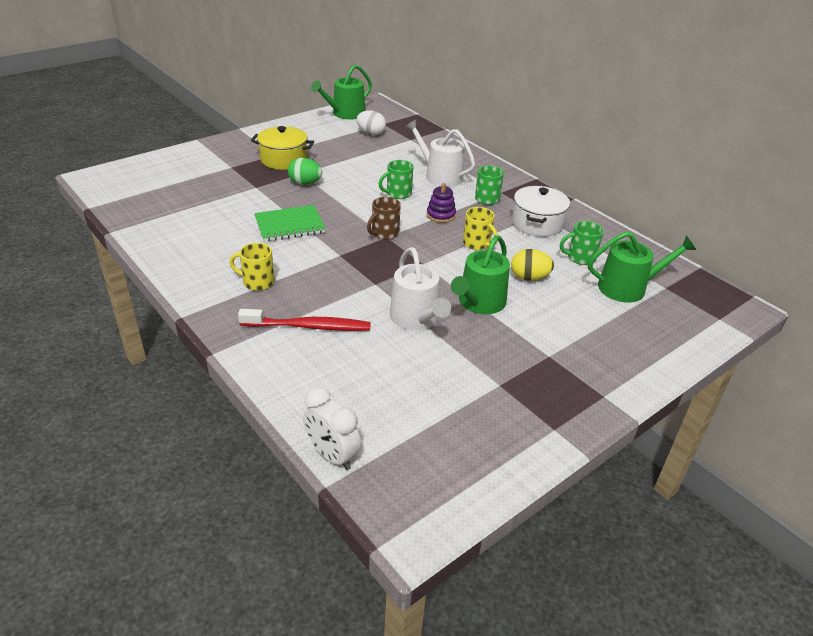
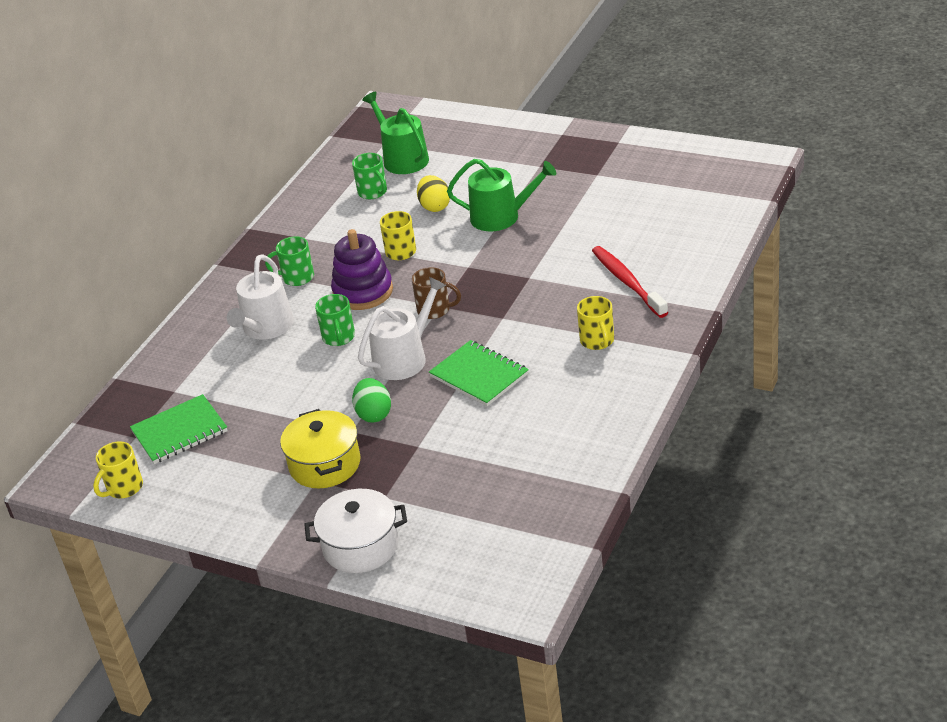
camera: 110 degrees left, 0 degrees up
(332, 455) = (743, 209): white clock -> none
(345, 114) = (124, 488): green watering can -> yellow mug
(371, 133) = (179, 432): white egg -> green notebook
(398, 194) = (339, 337): green mug -> green mug turned 45 degrees clockwise
(417, 319) = (557, 236): white watering can -> white watering can (405, 358)
(441, 215) = (363, 292): purple stacking toy -> purple stacking toy, size x1.67
(537, 223) = (326, 232): white pot -> white pot (360, 546)

